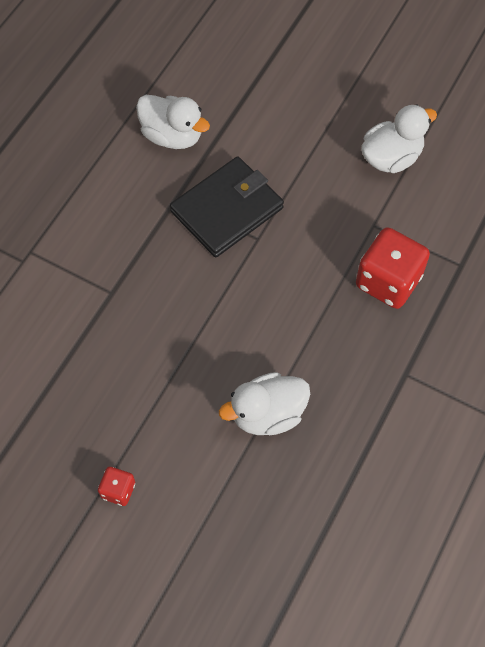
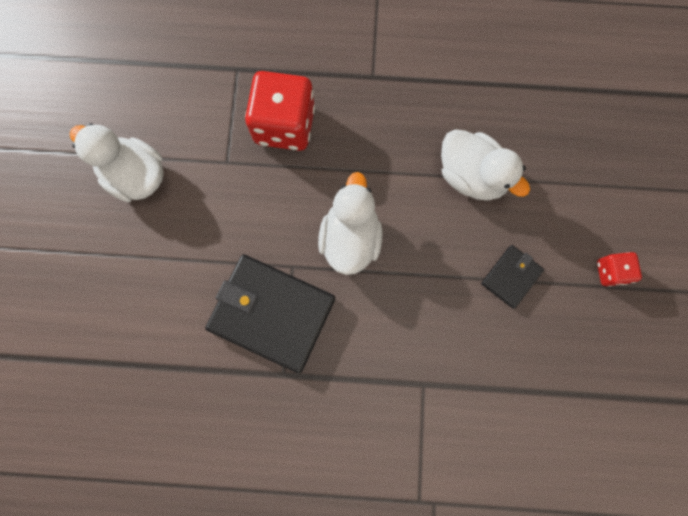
camera: 115 degrees left, 15 degrees up
(159, 402) = (511, 277): none -> black wallet
(172, 136) = (201, 420): white duck -> white duck (350, 238)

